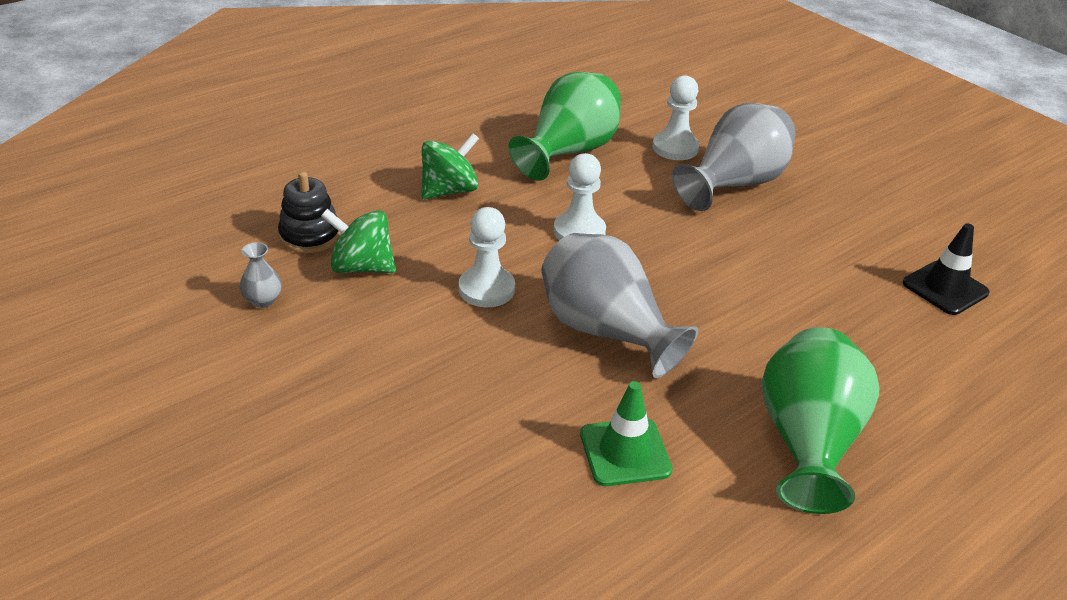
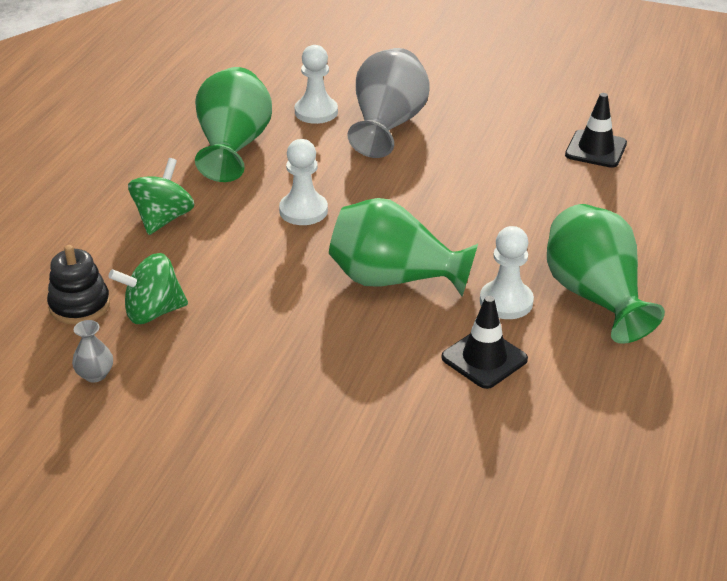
camera: 30 degrees left, 0 degrees up
(486, 289) = (273, 286): white pawn -> white pawn (506, 302)
(605, 332) = (394, 280): grey vase -> green vase
(625, 452) = (484, 358): green traffic cone -> black traffic cone

